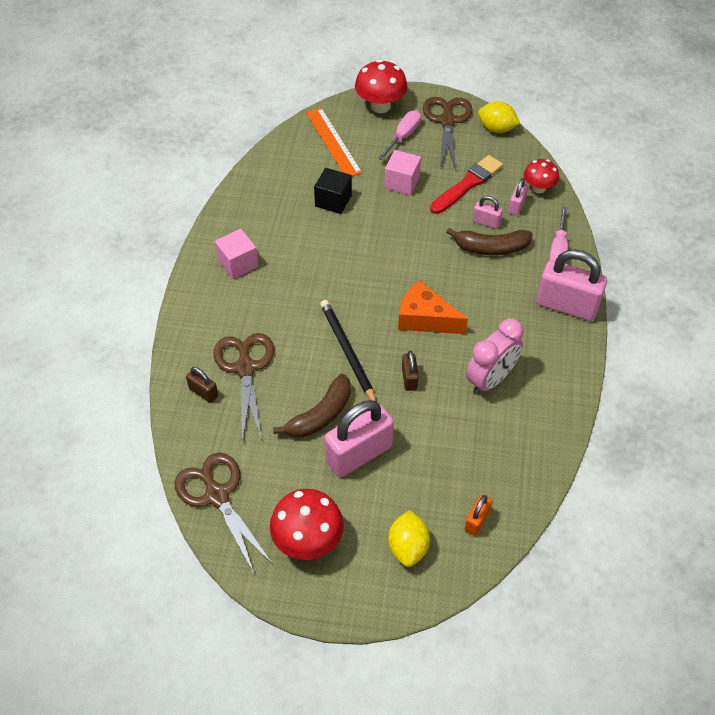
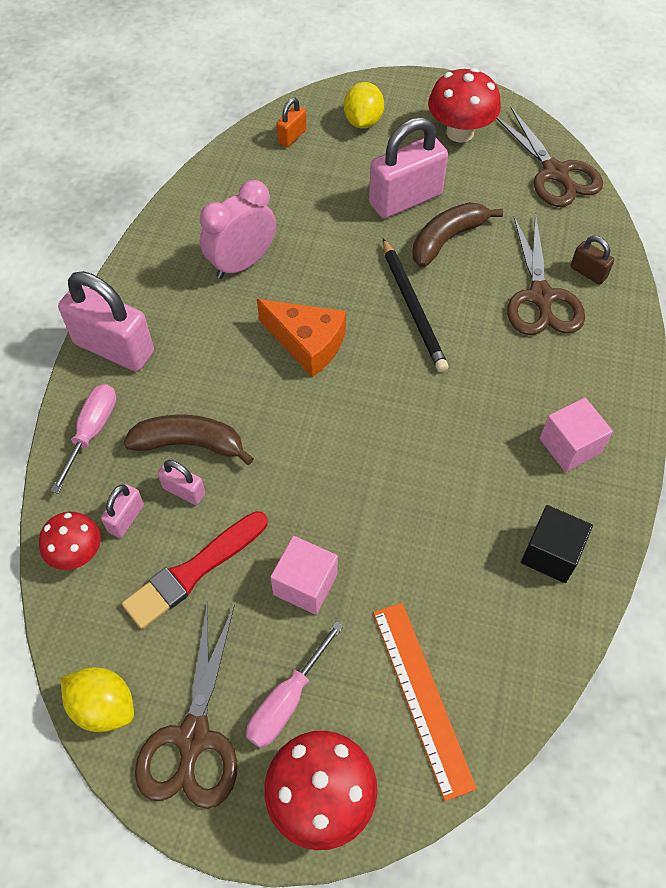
camera: 175 degrees left, 5 degrees up
(333, 201) = (425, 553): black cube -> black cube (551, 553)
(409, 378) = (339, 271): brown padlock -> none

